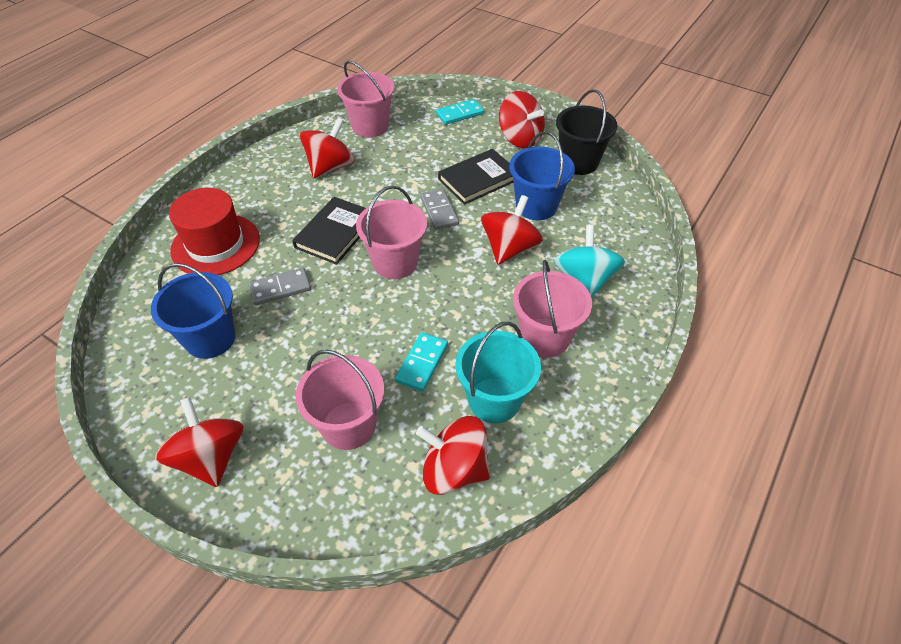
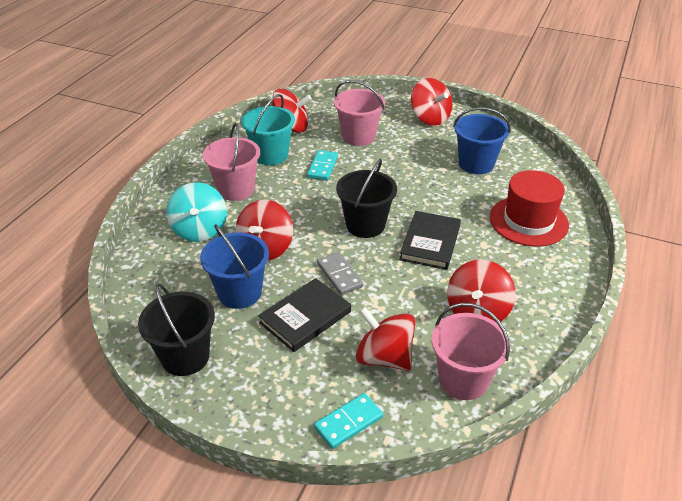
camera: 170 degrees right, 10 degrees down
(280, 288) = (449, 197): grey domino -> none
(395, 262) = (365, 225): pink bucket -> black bucket
(520, 138) = (259, 386): red spinning top -> red spinning top (384, 357)

